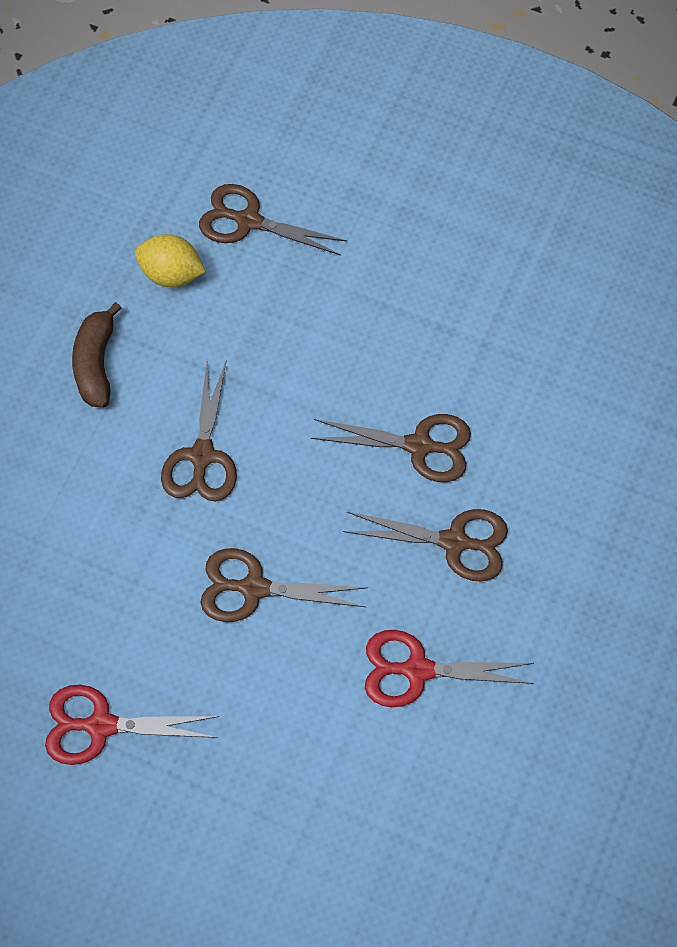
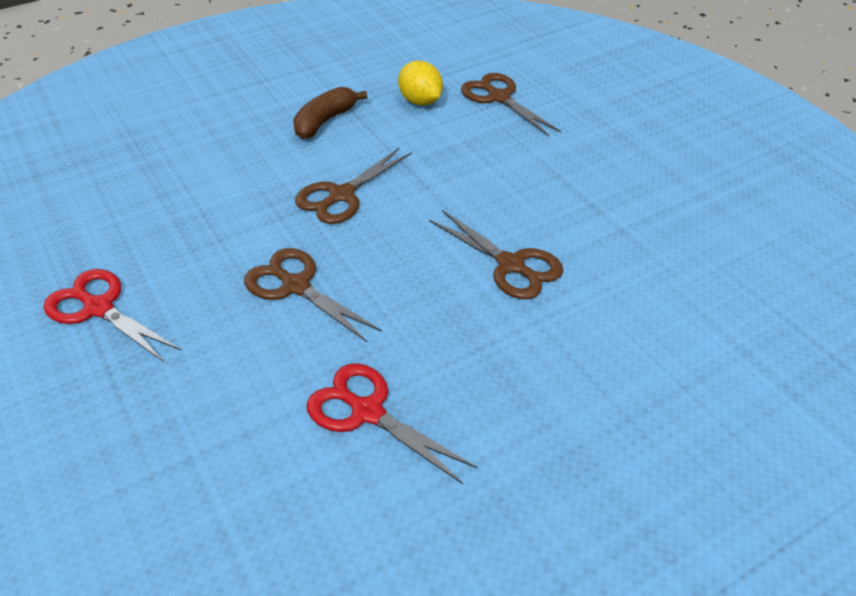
camera: 35 degrees right, 20 degrees down
(454, 542) = (483, 340): brown scissors -> none

